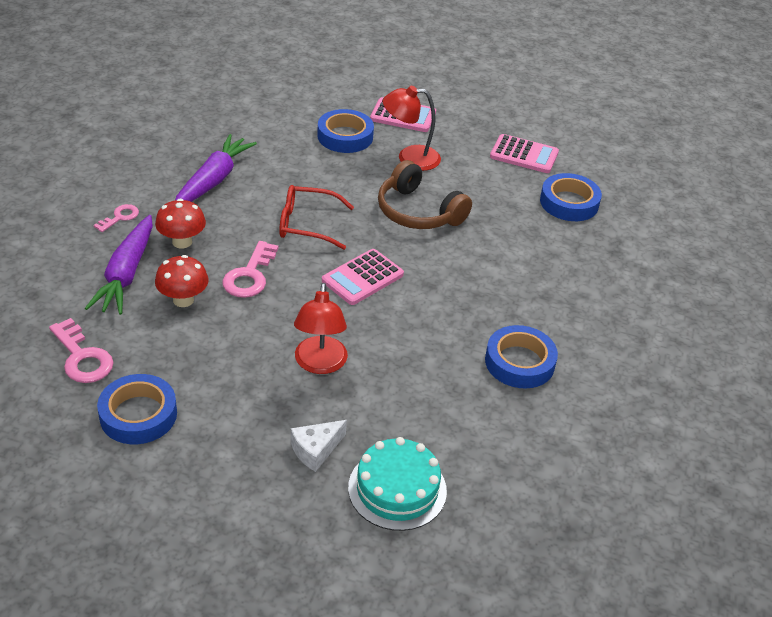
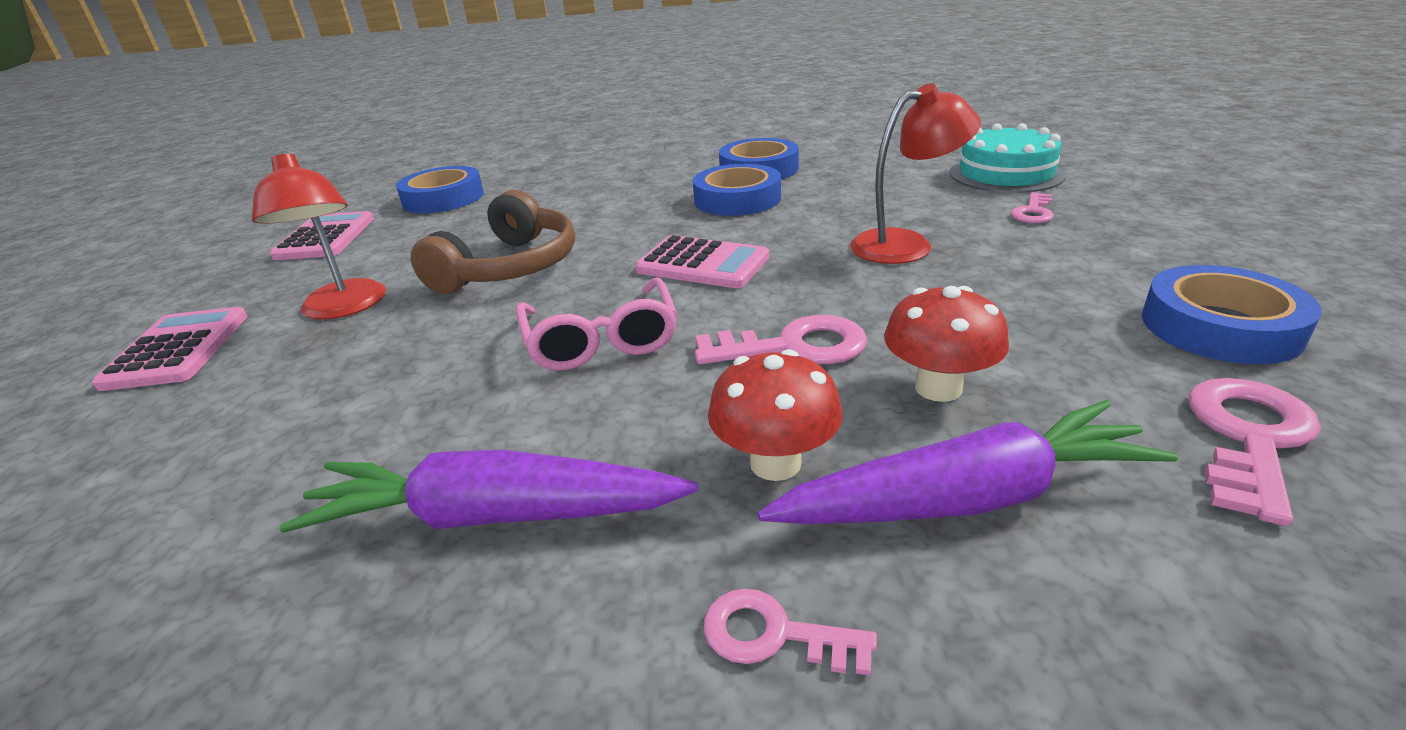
camera: 105 degrees left, 10 degrees down
(308, 224) = (601, 339): red glasses -> pink glasses
(315, 450) = (1033, 212): white cheese -> pink key
(345, 136) = (259, 389): blue tape -> blue tape (737, 199)

